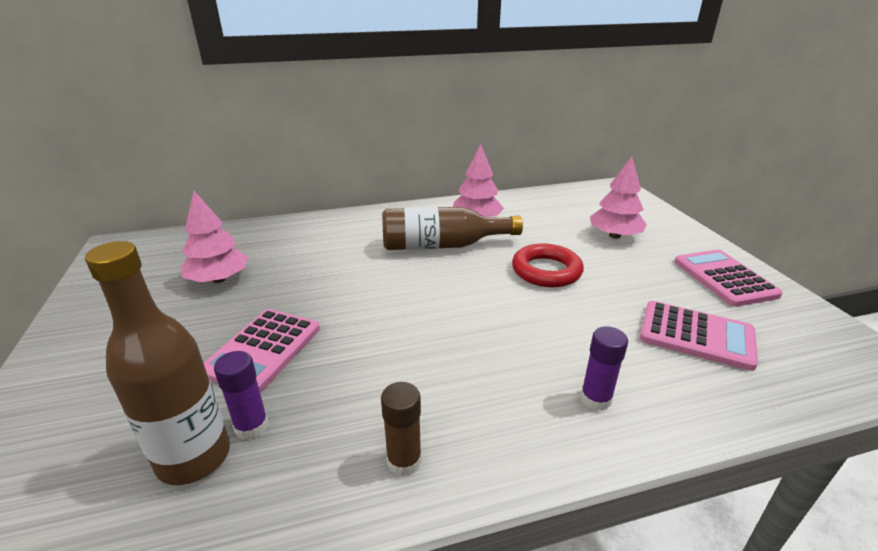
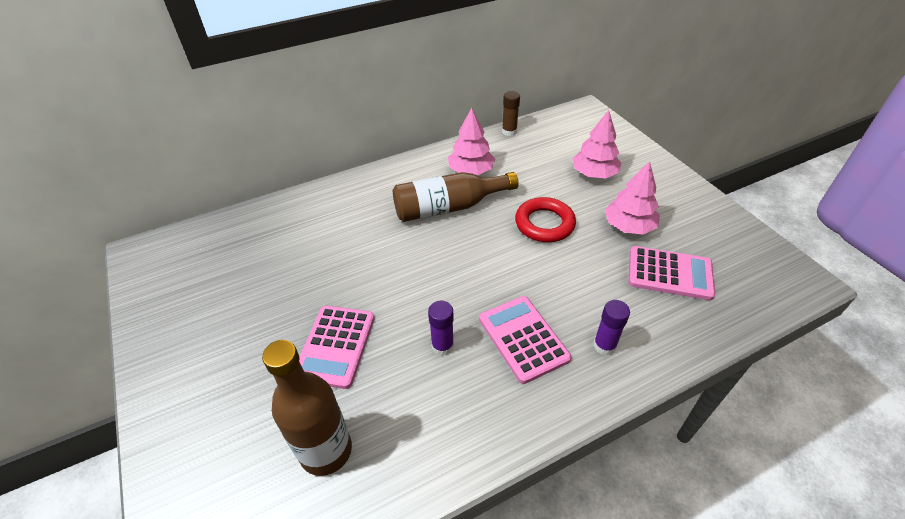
camera: 10 degrees left, 15 degrees up
(219, 279) = (262, 278): pink tree -> pink tree (629, 226)
(251, 426) = (357, 416): purple glue stick -> purple glue stick (442, 346)
(404, 461) = (481, 422): brown glue stick -> brown glue stick (509, 131)
(724, 278) = (686, 210): pink calculator -> pink calculator (523, 338)

